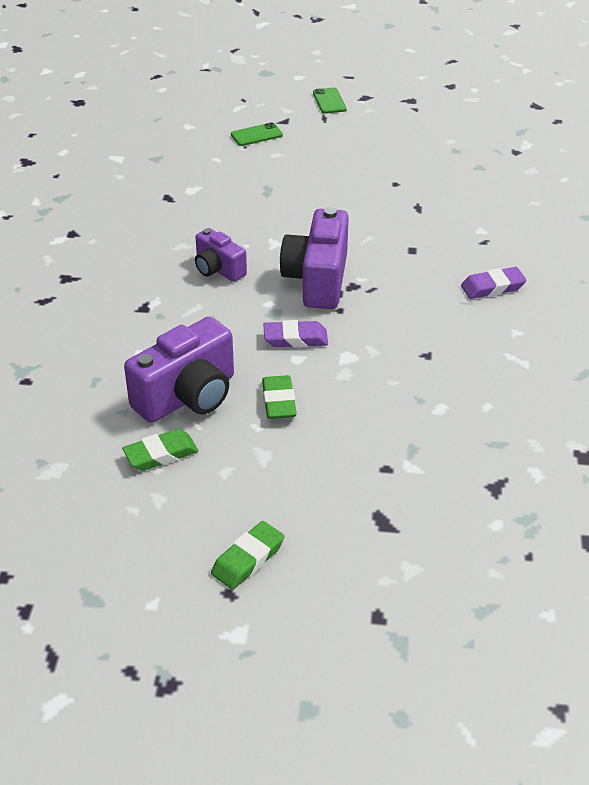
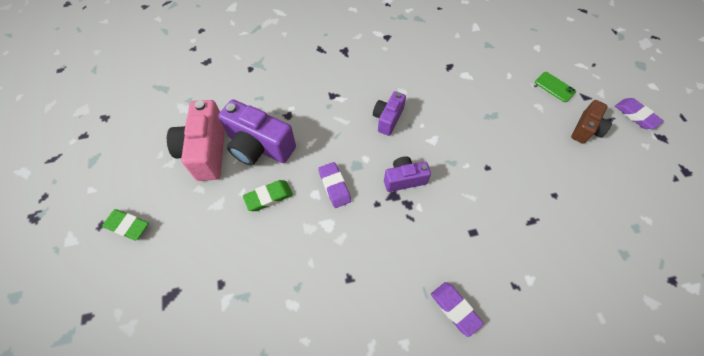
camera: 70 degrees right, 20 degrees up
(161, 454) = (206, 151): green eraser -> pink camera
(317, 280) = (404, 179): purple camera -> purple camera, size x0.59
(327, 136) = (586, 129): none -> brown camera
(329, 101) = (635, 115): green phone -> purple eraser

